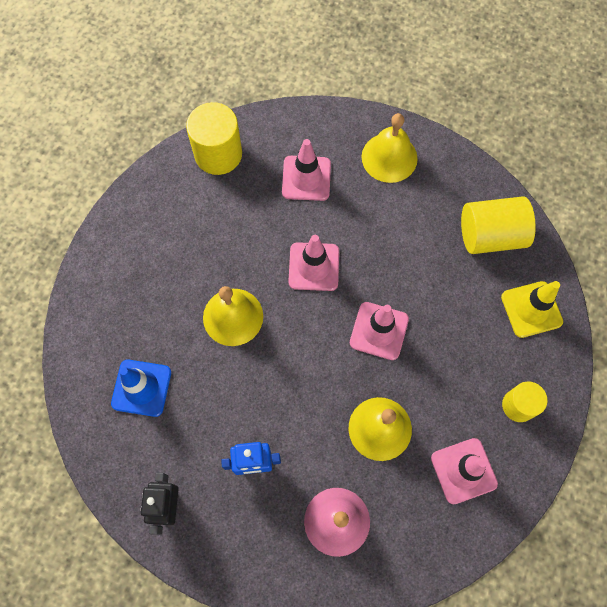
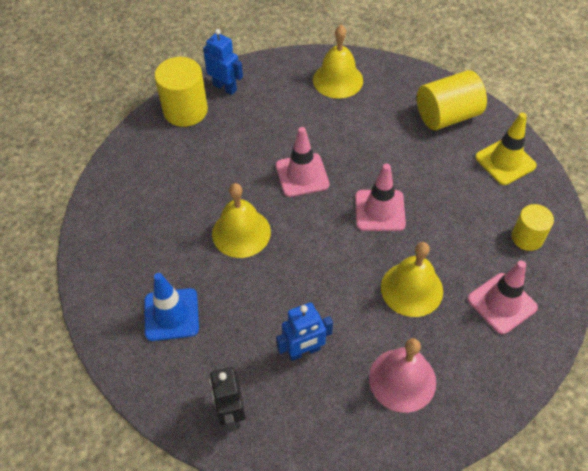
camera: 15 degrees left, 15 degrees down
(267, 135) = (225, 87): none -> blue robot
(306, 178) = (271, 111): pink traffic cone -> none

